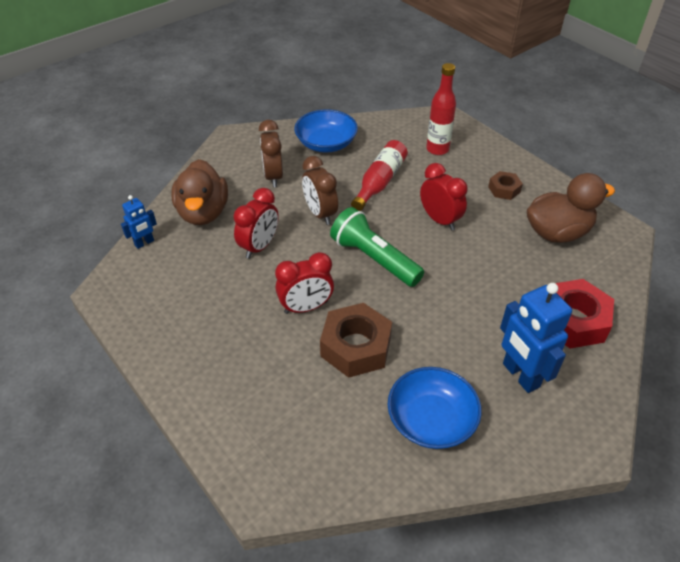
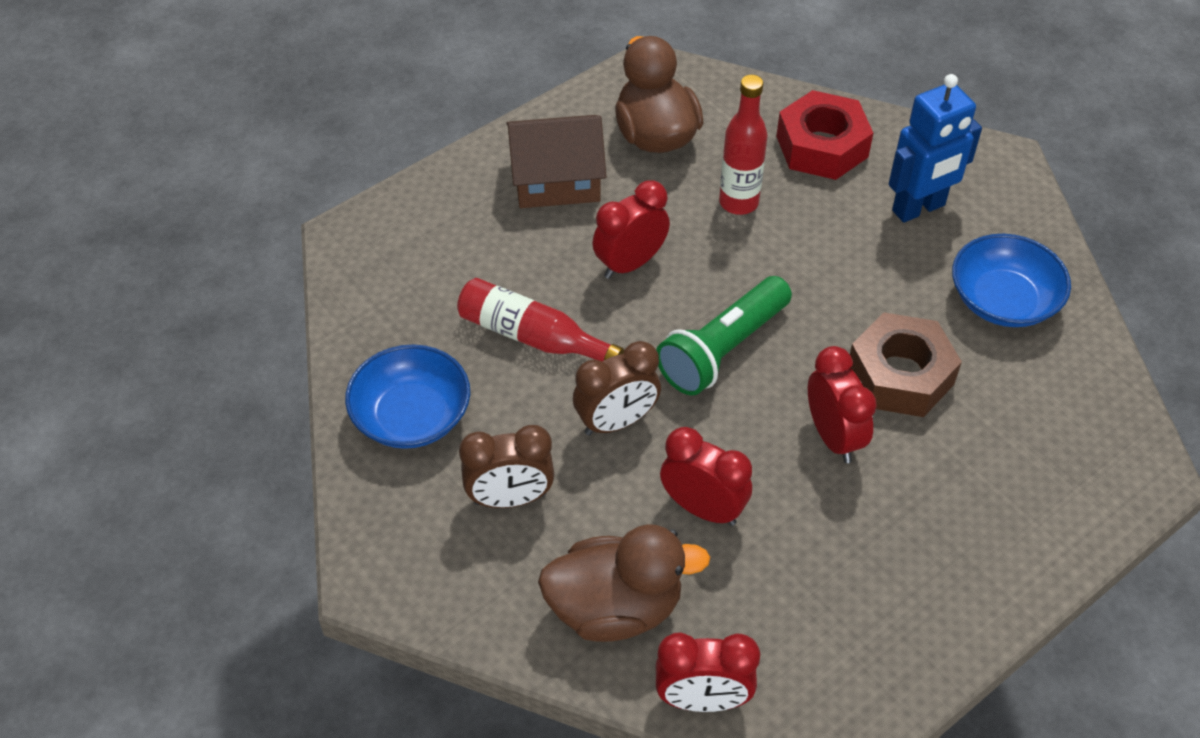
camera: 90 degrees left, 5 degrees up
(144, 243) = (702, 699): blue robot -> red clock
(437, 149) = (444, 252): red bottle -> red bottle (738, 202)
(504, 189) = (556, 180): brown nut -> brown house

